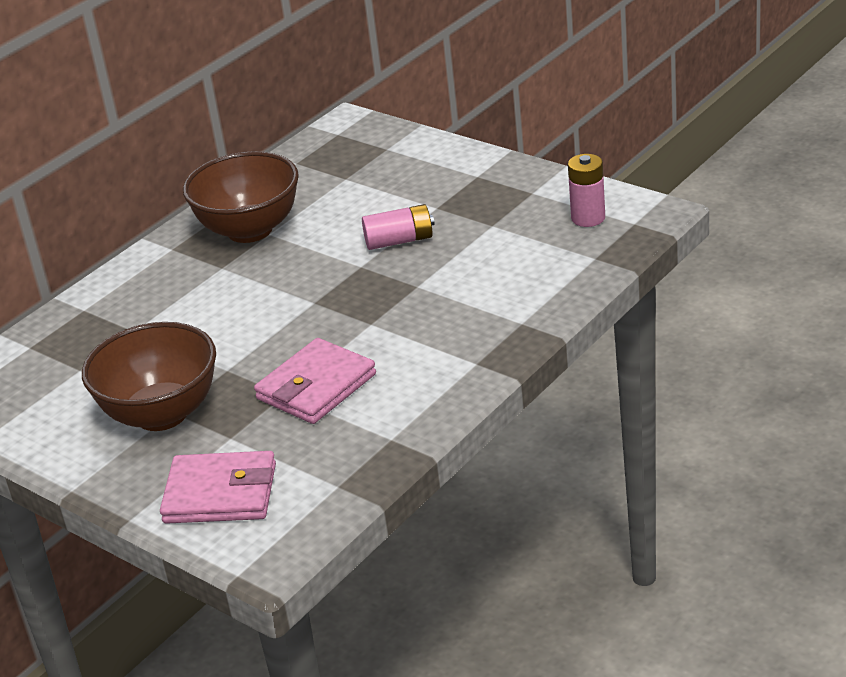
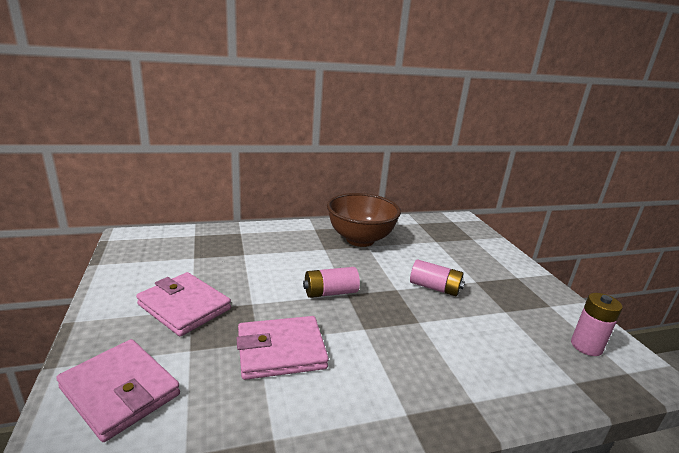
camera: 30 degrees right, 10 degrees down
(161, 414) = (184, 307): brown bowl -> pink wallet
(294, 311) = (330, 292): none -> pink battery

